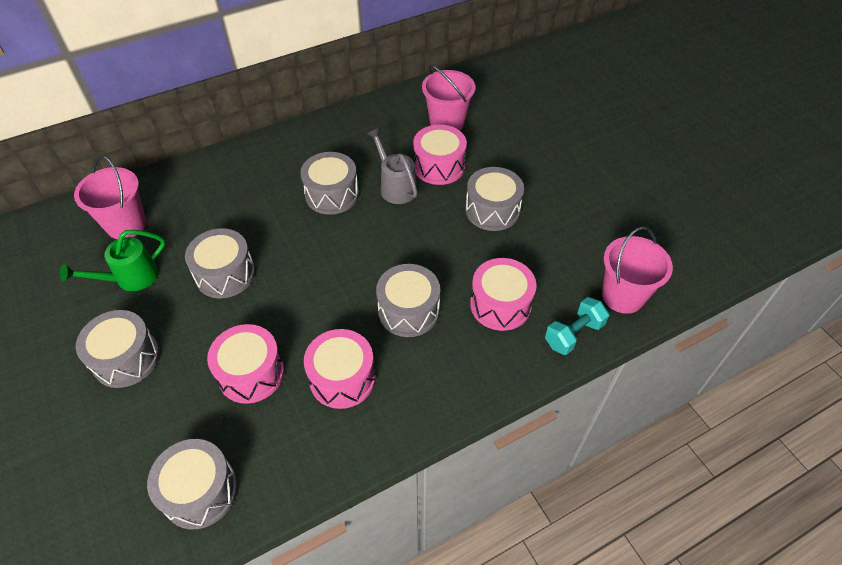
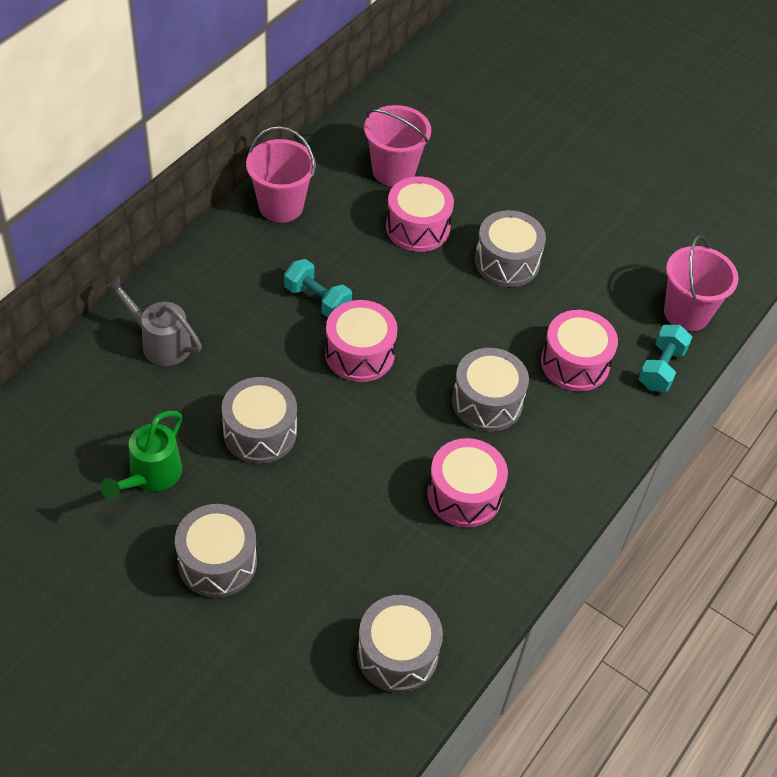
camera: 30 degrees left, 0 degrees up
(126, 225) = (93, 417): pink bucket -> pink bucket (281, 206)
(251, 373) = (366, 525): pink drum -> pink drum (359, 354)
(332, 194) = (317, 300): grey drum -> turquoise dumbbell
(395, 186) = (384, 267): grey watering can -> grey watering can (160, 342)

